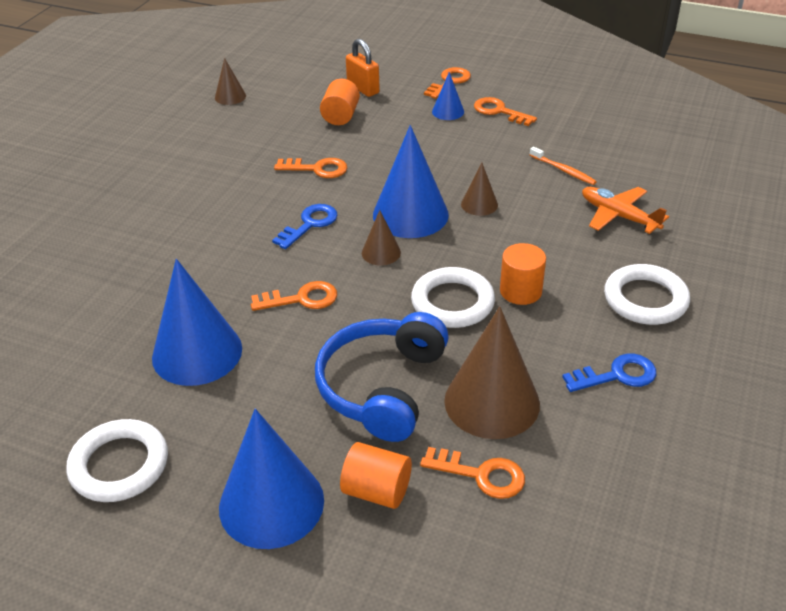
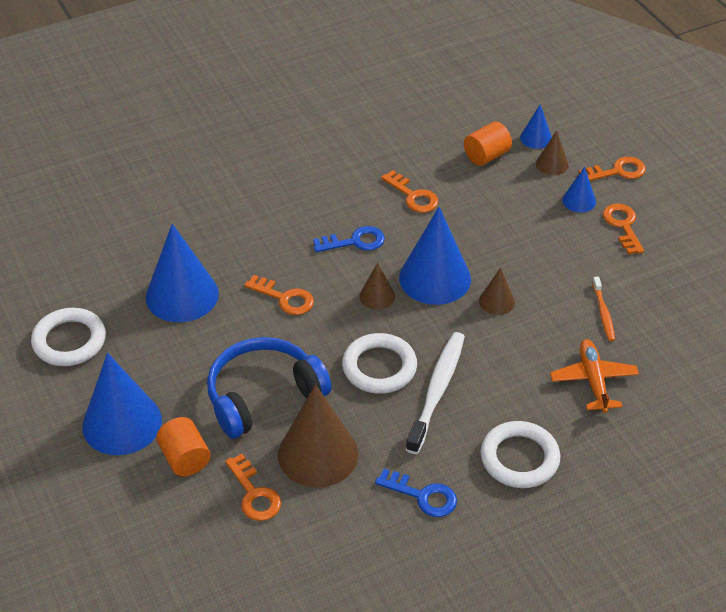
camera: 40 degrees right, 5 degrees up
(230, 96) = (423, 88): brown cone -> brown cone (552, 164)
(363, 89) = (536, 138): orange padlock -> blue cone
(520, 291) = (437, 391): orange cylinder -> white toothbrush

